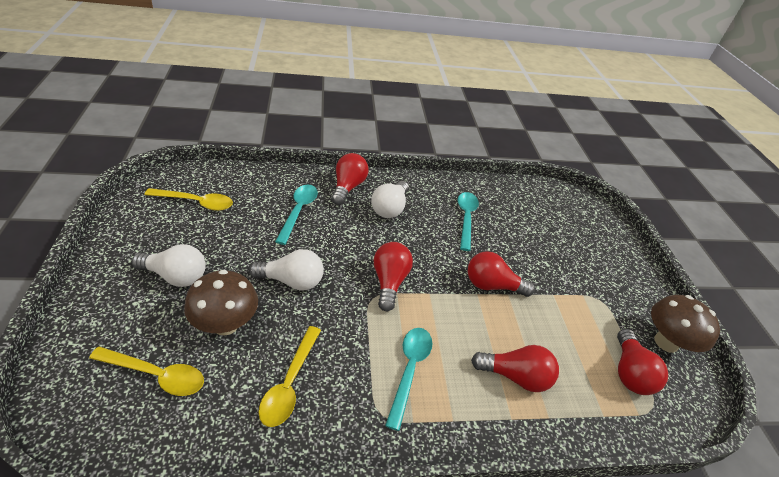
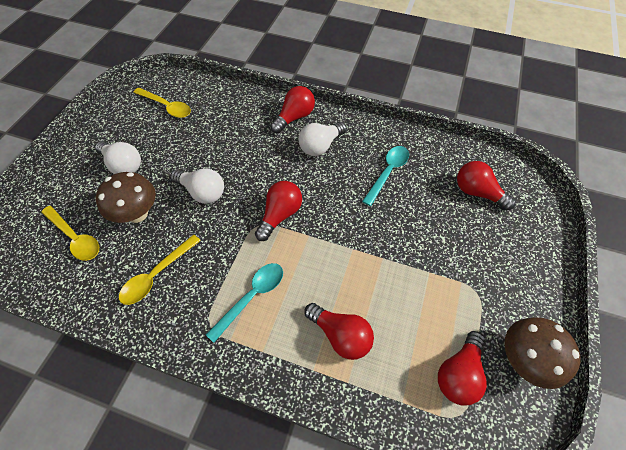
camera: 30 degrees right, 15 degrees up
(298, 211) = (240, 132): turquoise spoon -> none
(492, 285) = (372, 245): red light bulb -> red light bulb (477, 192)

